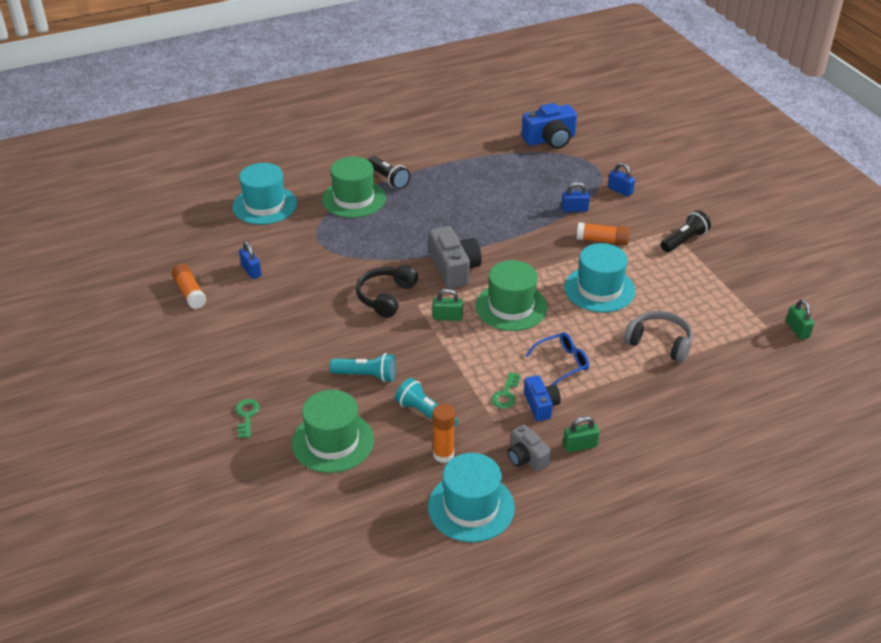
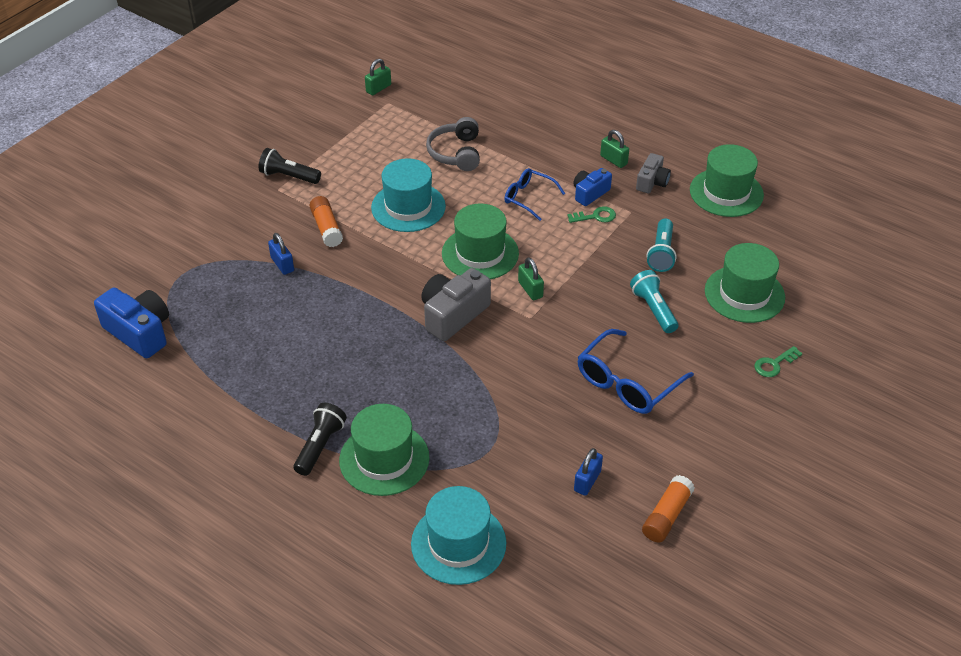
camera: 120 degrees left, 5 degrees up
(309, 326) = (627, 382): none -> blue glasses
(386, 297) = (537, 346): black headphones -> none
(443, 454) = (693, 226): orange glue stick -> none
(471, 507) = (726, 192): turquoise hat -> green hat
(620, 190) = (223, 242): blue padlock -> none

